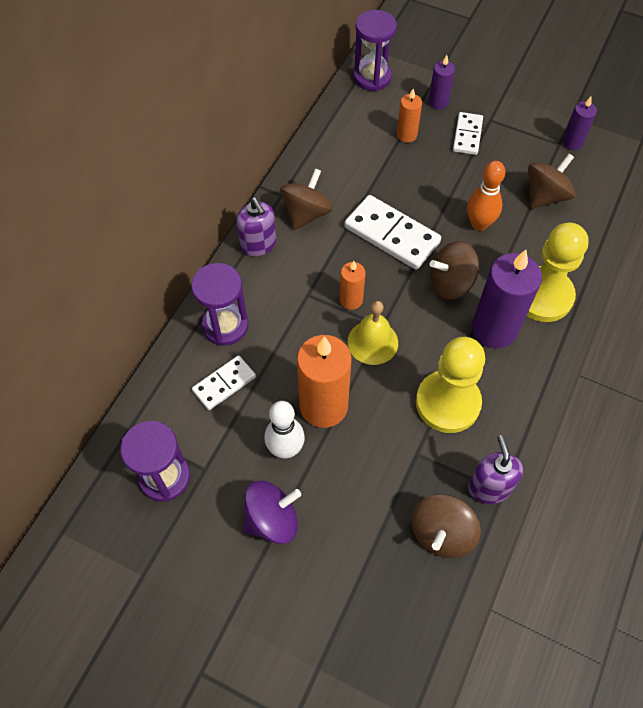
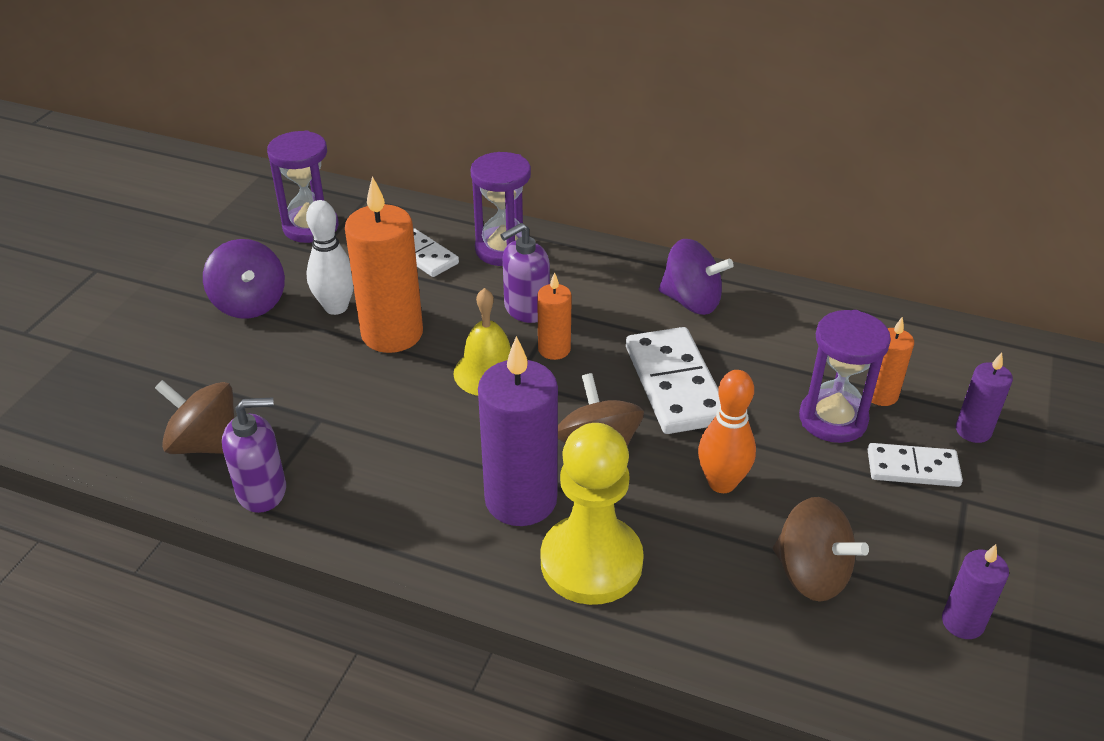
camera: 85 degrees right, 20 degrees down
(258, 244) = (629, 265): purple soap dispenser -> purple soap dispenser (526, 309)
(306, 213) = (691, 301): brown spinning top -> purple spinning top
(372, 77) = (989, 352): purple hourglass -> purple hourglass (833, 419)
(392, 235) = (675, 384): white domino -> white domino turned 45 degrees counterclockwise
(447, 403) = (394, 448): yellow pawn -> none

